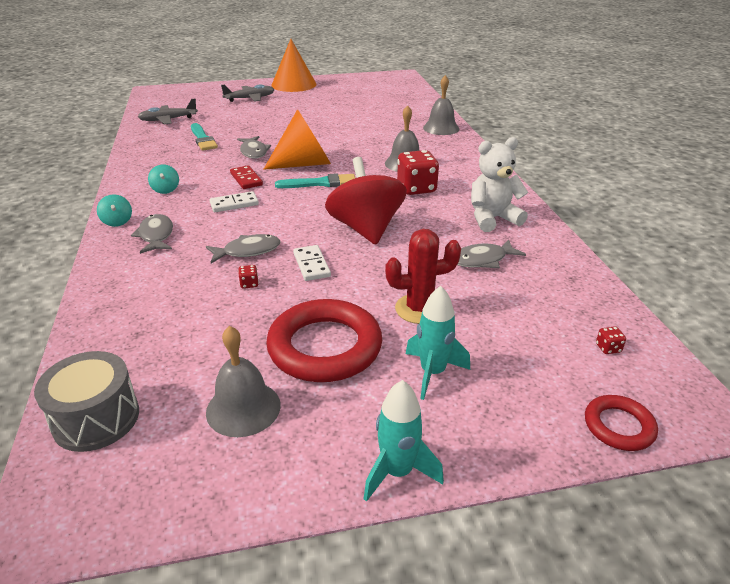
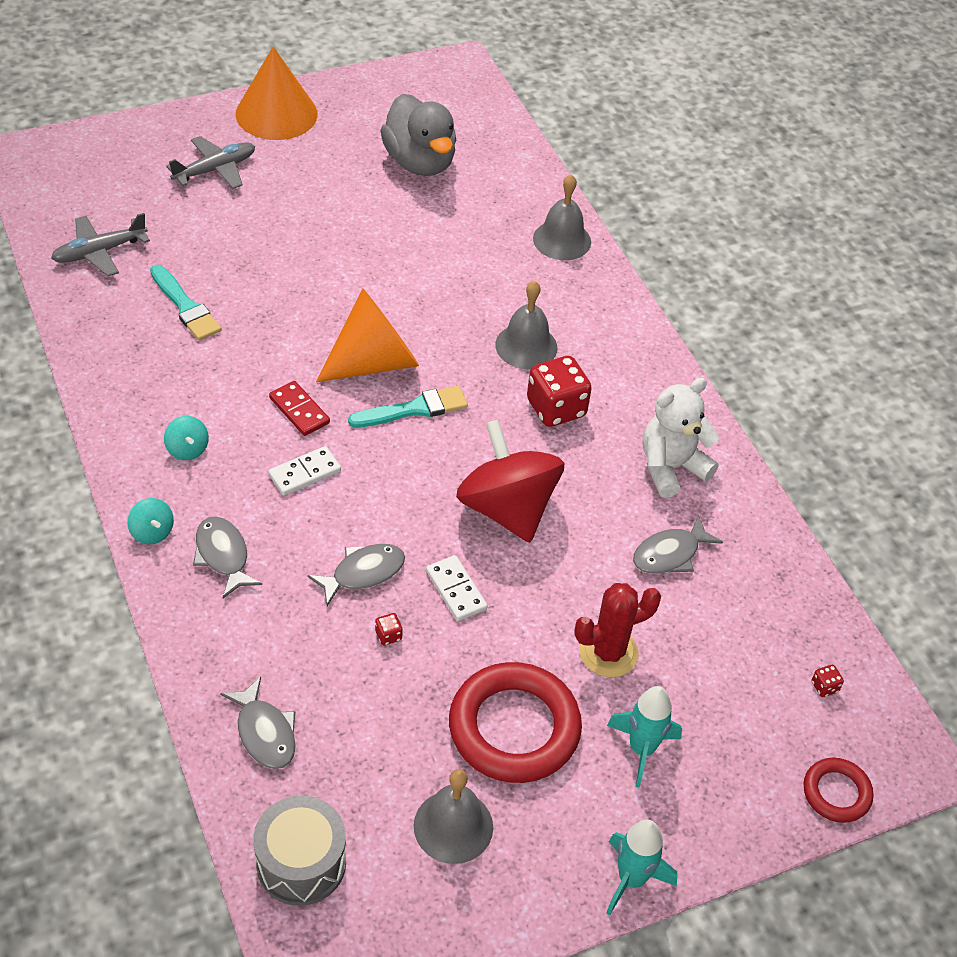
camera: 15 degrees left, 15 degrees up
(254, 152) = (283, 336): grey fish -> grey fish (264, 732)
(365, 101) = (420, 162): none -> grey duck

